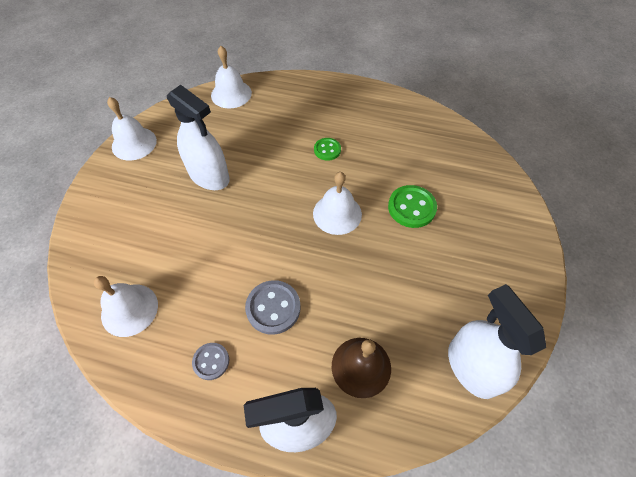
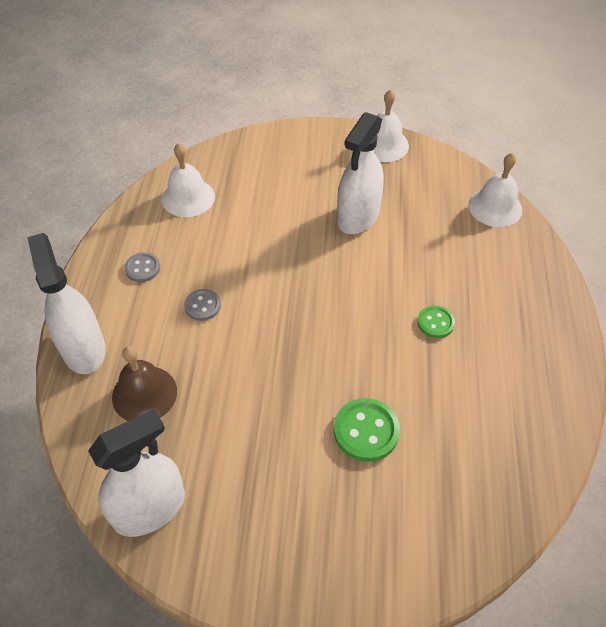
camera: 80 degrees right, 5 degrees down
(273, 308) = (202, 306): grey button -> grey button, size x0.62
(337, 213) = (335, 347): white bell -> none

